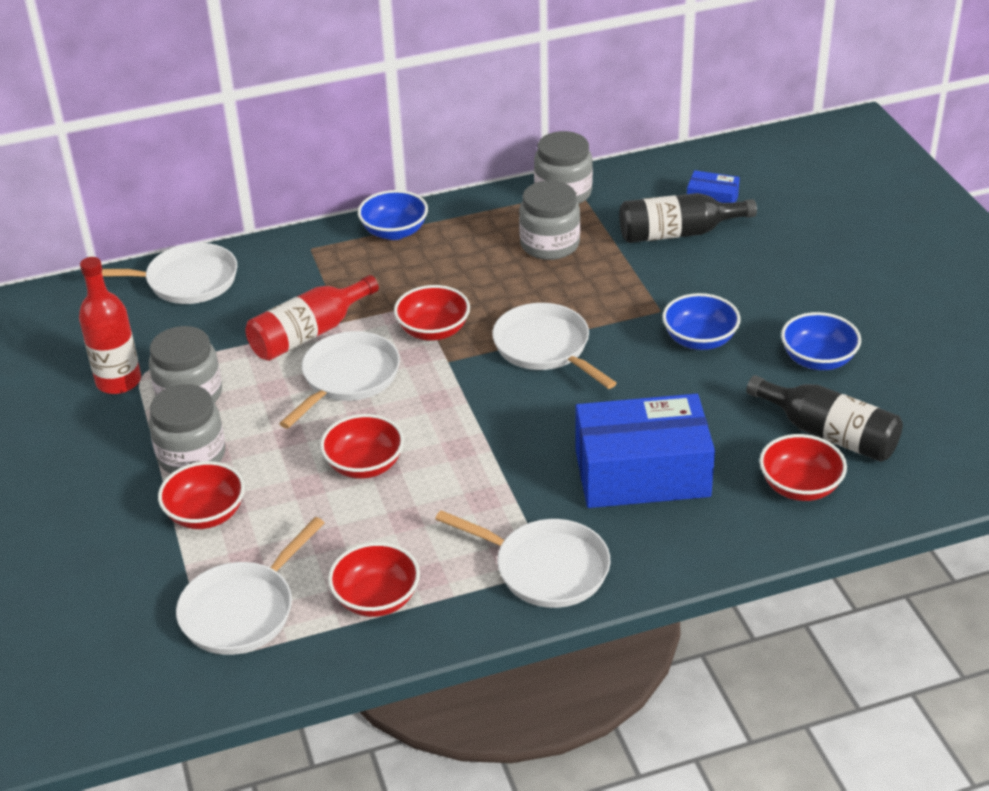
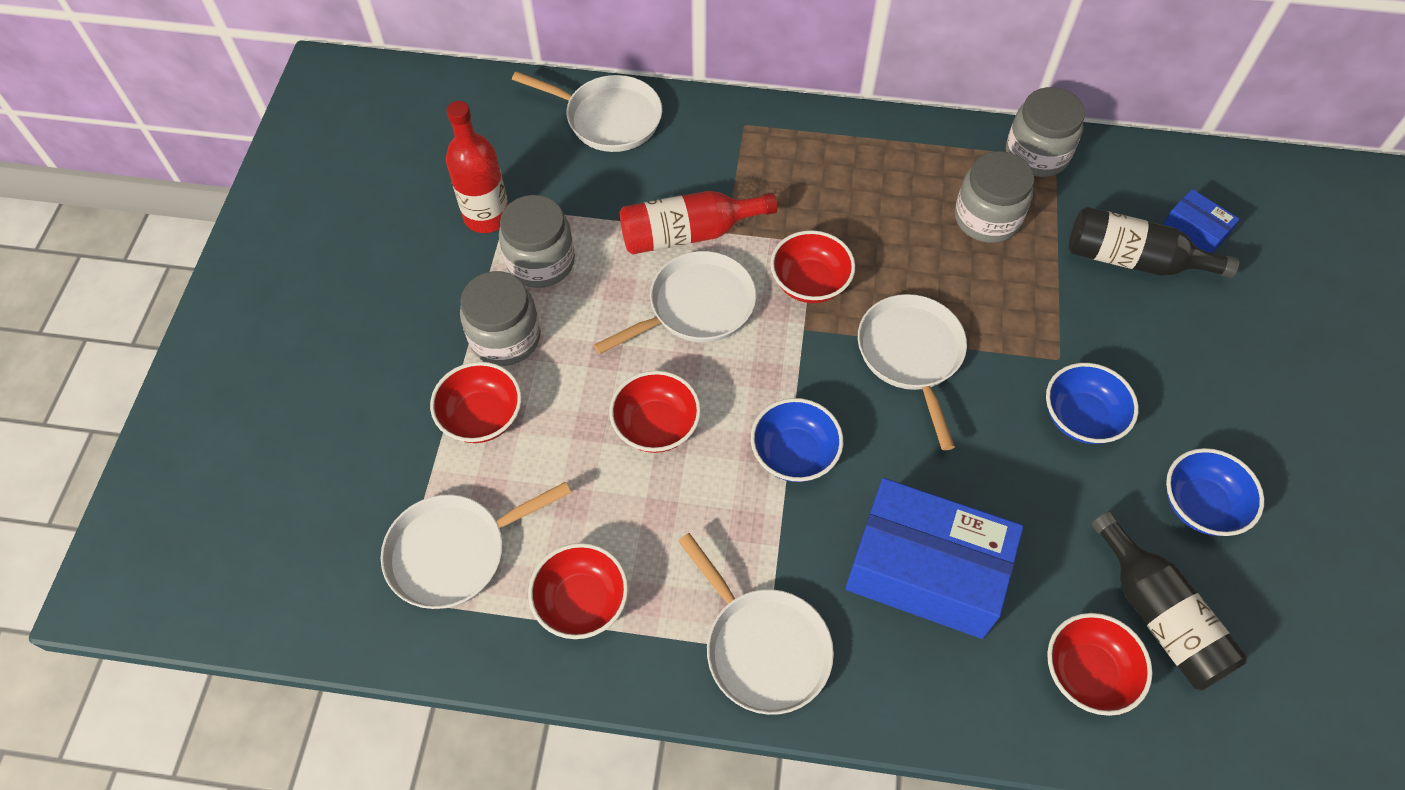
camera: 25 degrees right, 20 degrees up
(394, 232) = (837, 136): blue bowl -> blue bowl (794, 454)

